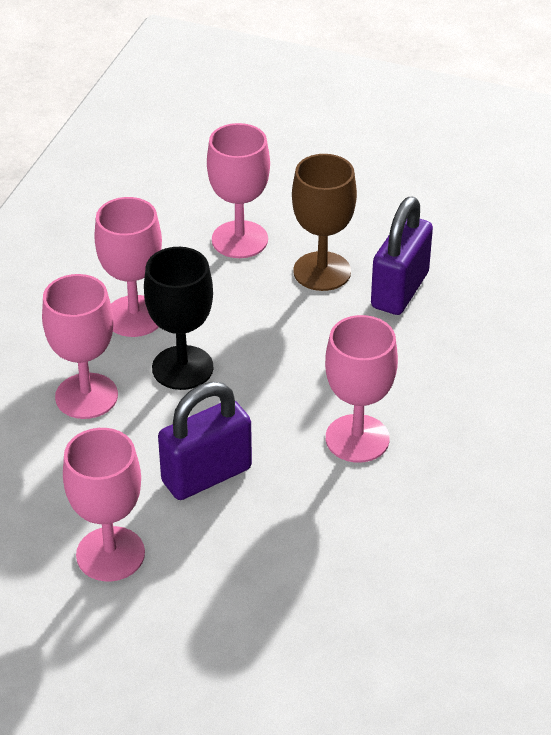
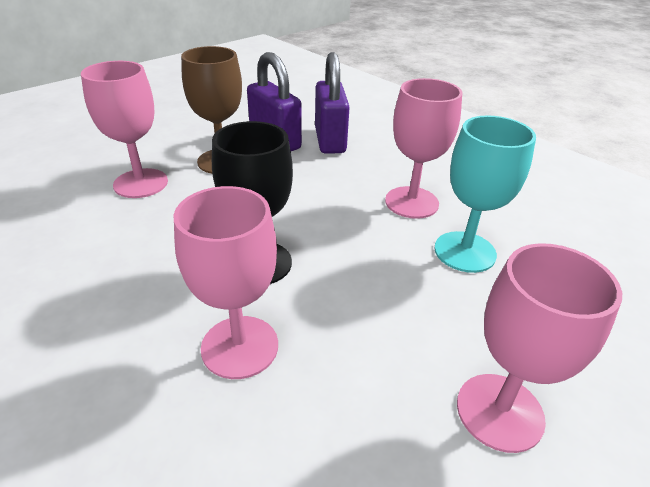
camera: 65 degrees left, 5 degrees down
(134, 316) = (160, 271): pink goblet -> none
(206, 475) = (411, 295): purple padlock -> purple padlock (330, 140)
(296, 498) = (464, 252): none -> turquoise goblet

